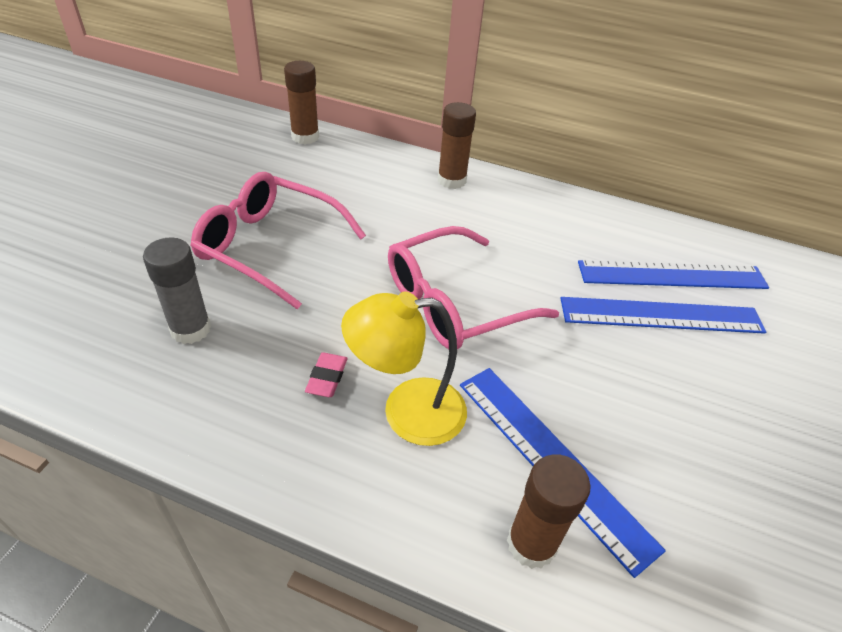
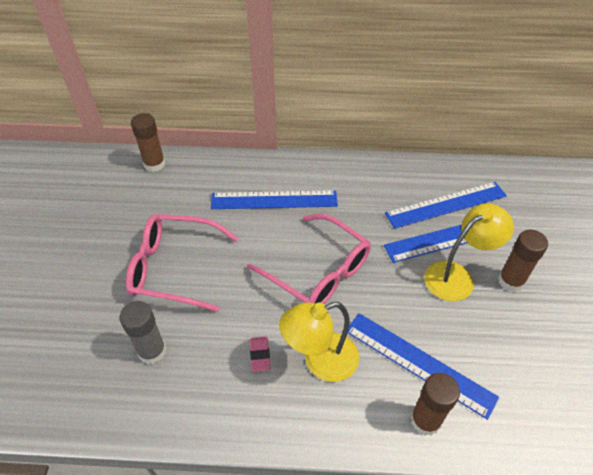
camera: 15 degrees left, 5 degrees up
(433, 209) = (274, 200): none -> blue ruler
(451, 180) = (276, 171): brown glue stick -> brown glue stick (510, 281)
(454, 302) = (318, 271): pink glasses -> pink glasses turned 90 degrees counterclockwise
(656, 366) = (457, 276): none -> yellow lamp

